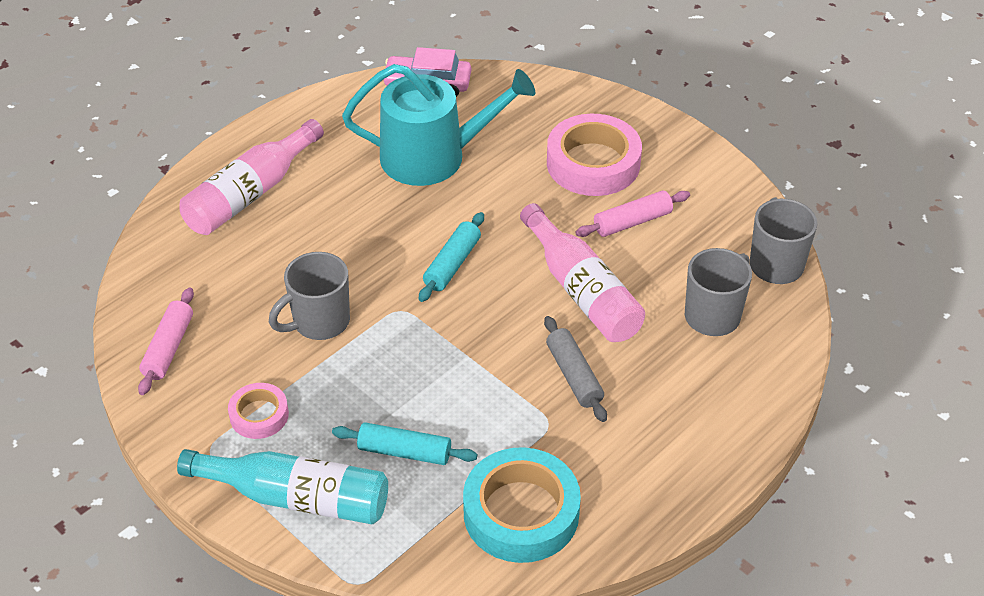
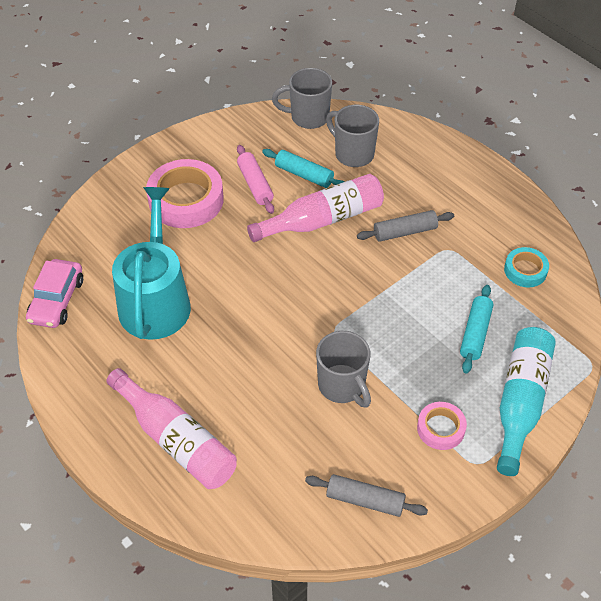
camera: 85 degrees left, 5 degrees up
(168, 348) = (365, 500): pink rolling pin -> grey rolling pin
(452, 264) = (286, 295): turquoise rolling pin -> turquoise rolling pin (304, 175)
(521, 513) = (525, 270): turquoise tape -> turquoise tape, size x0.53

